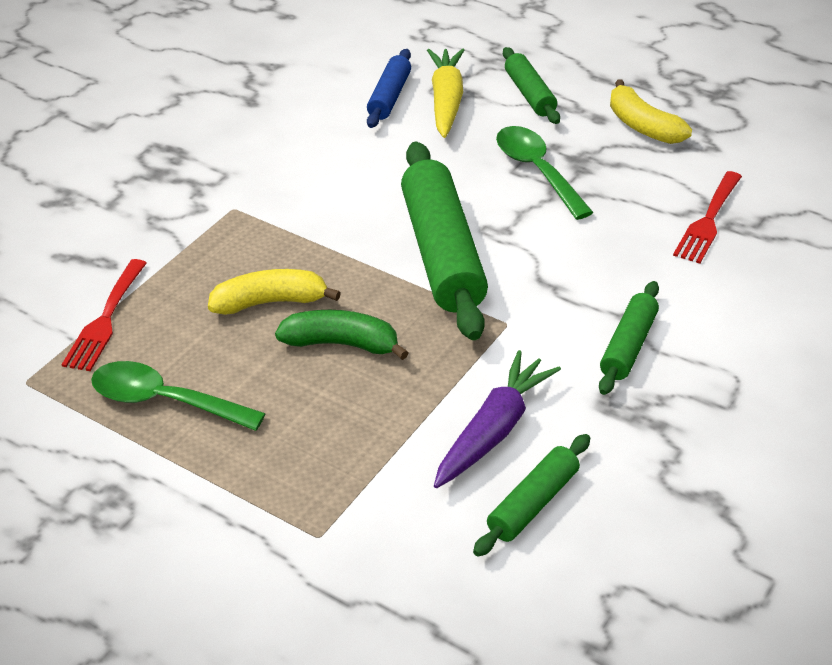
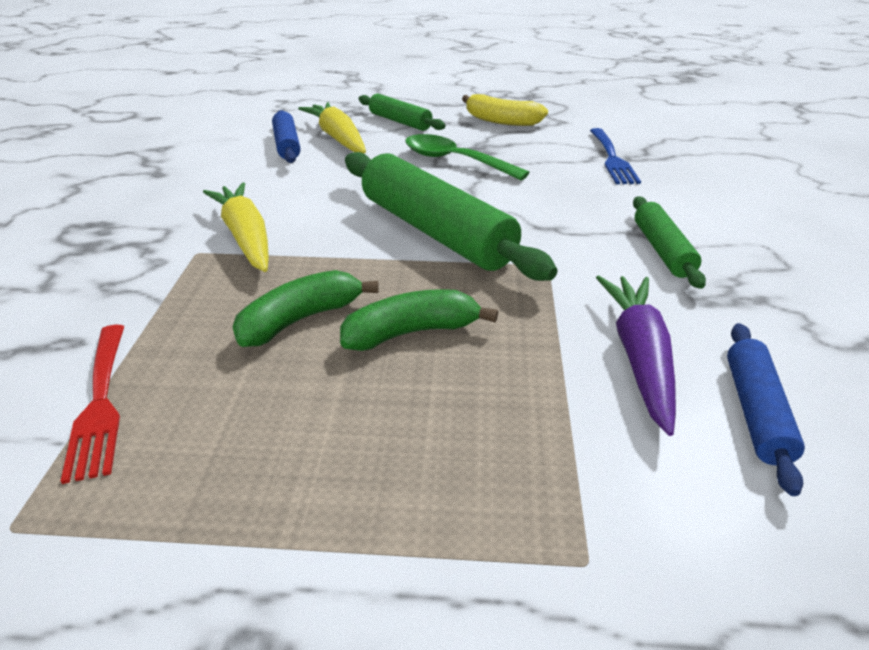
camera: 30 degrees left, 5 degrees down
(164, 401) = (245, 471): green spoon -> none
(270, 302) = (301, 319): yellow banana -> green banana
(281, 204) = (246, 237): none -> yellow carrot
(533, 503) = (756, 412): green rolling pin -> blue rolling pin
(708, 221) = (612, 159): red fork -> blue fork

